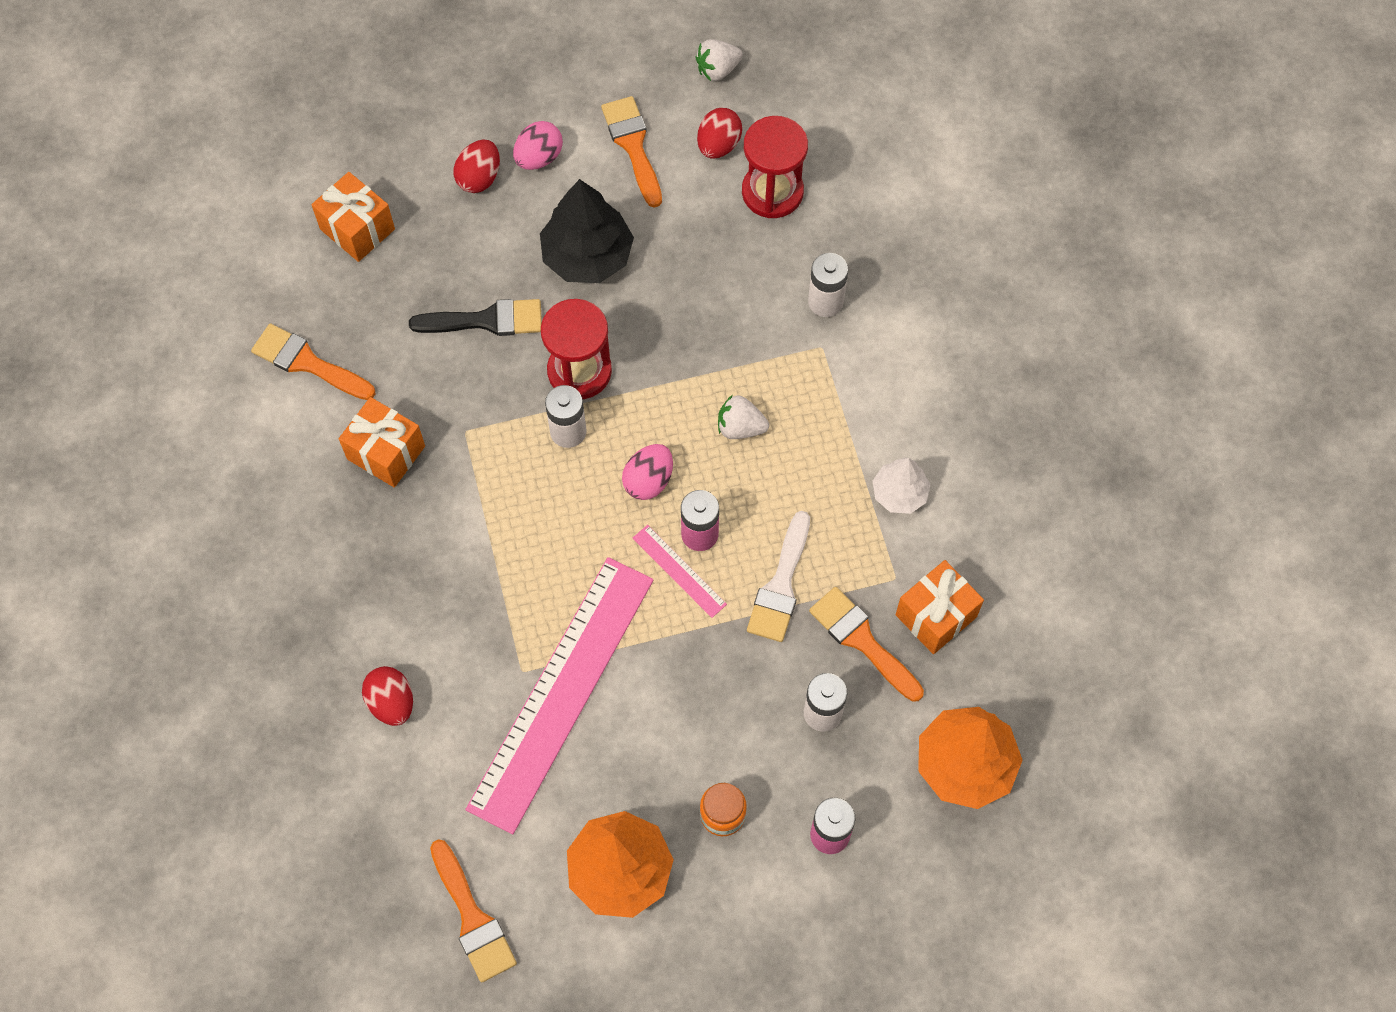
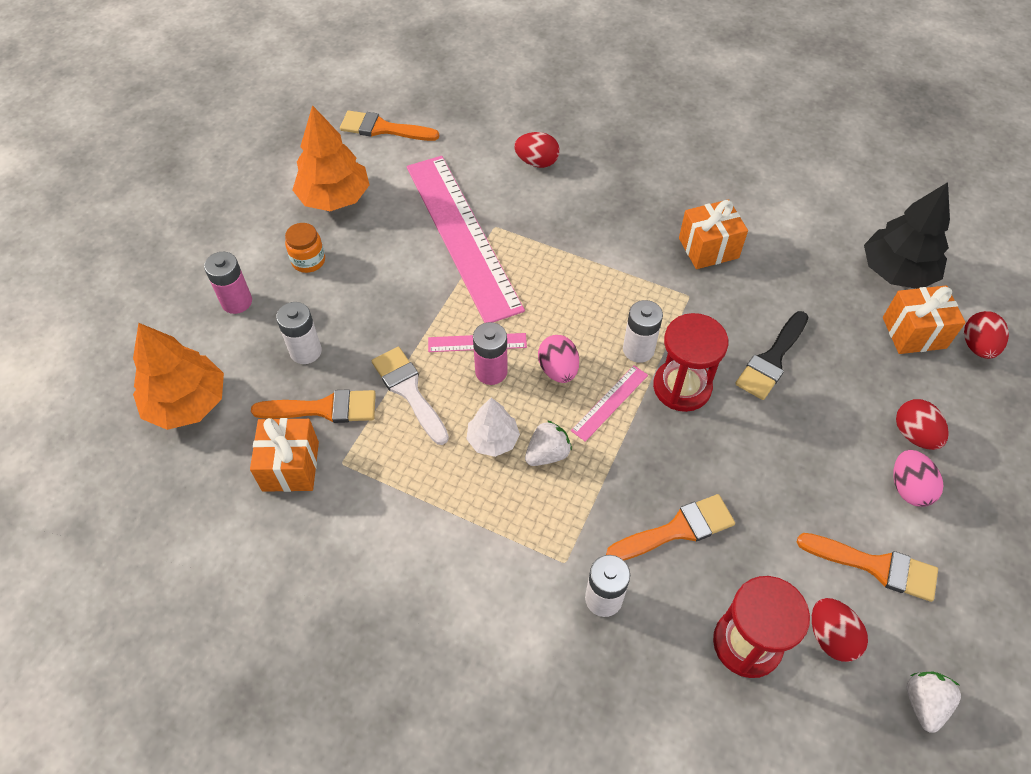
camera: 130 degrees right, 10 degrees down
(307, 363) = (814, 247): orange brush -> orange brush (677, 529)
(334, 176) = (977, 346): none -> red egg
(587, 256) = (782, 458): black tree -> black tree (896, 271)
(646, 415) = (610, 402): none -> pink ruler
(899, 493) = (397, 518): white tree -> white tree (493, 440)

